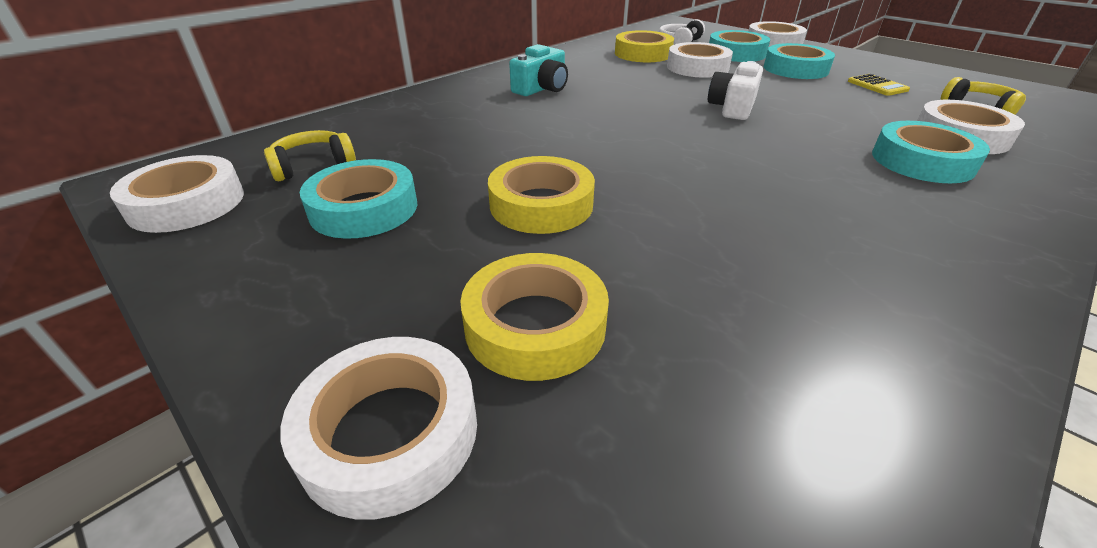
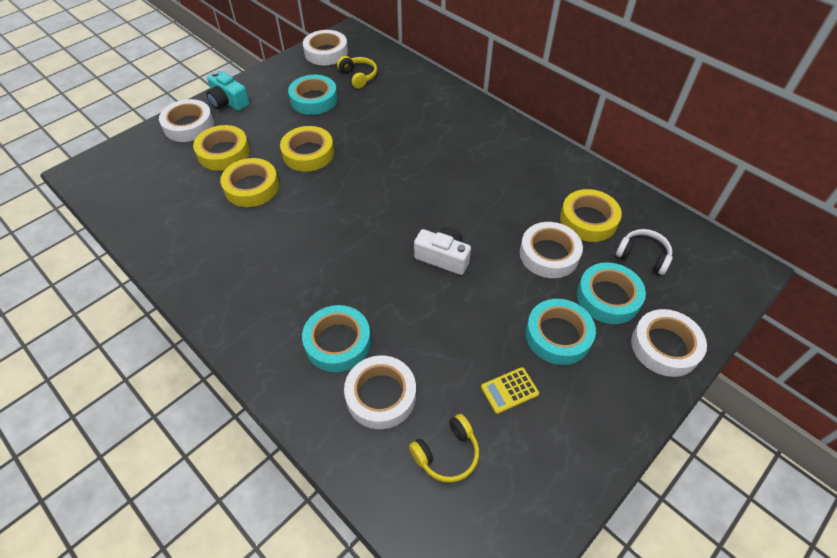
camera: 90 degrees right, 15 degrees up
(542, 88) = (479, 152): turquoise camera -> turquoise camera (228, 102)
(653, 264) = (251, 187): none -> yellow tape

